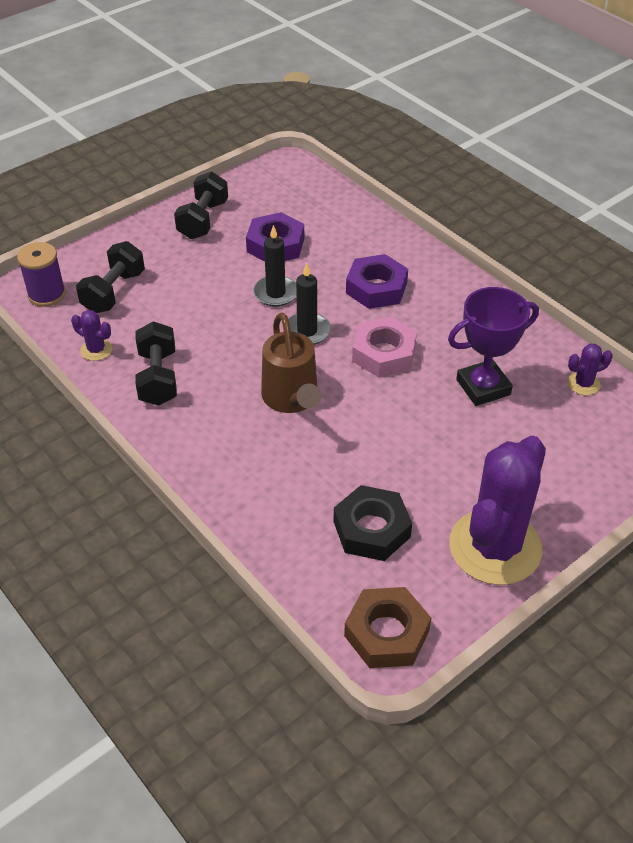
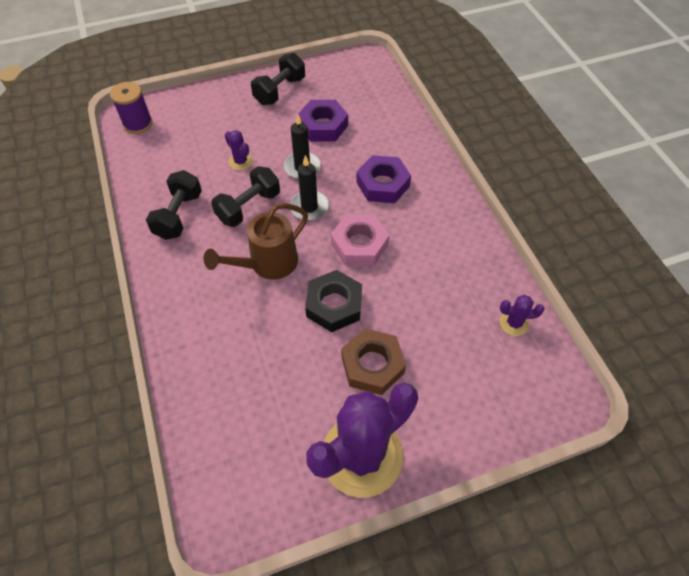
camera: 20 degrees right, 10 degrees up
(96, 350) = (148, 179): purple cactus -> purple cactus (240, 161)
(114, 292) = (185, 134): black dumbbell -> black dumbbell (249, 207)
(292, 399) = (267, 264): brown watering can -> brown watering can turned 45 degrees clockwise
(371, 529) = (270, 402): black nut -> black nut (334, 305)
(387, 633) = (233, 505): brown nut -> brown nut (372, 365)
(483, 387) = (425, 300): purple trophy -> none

